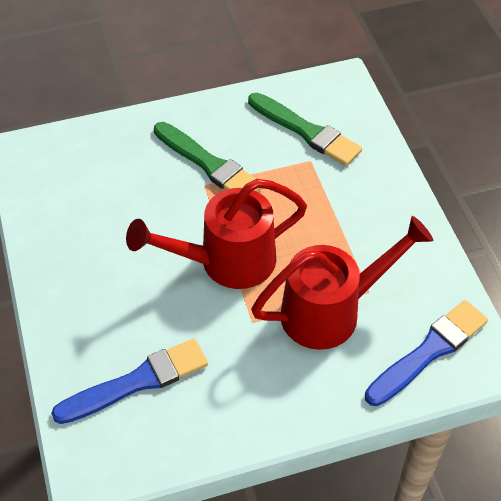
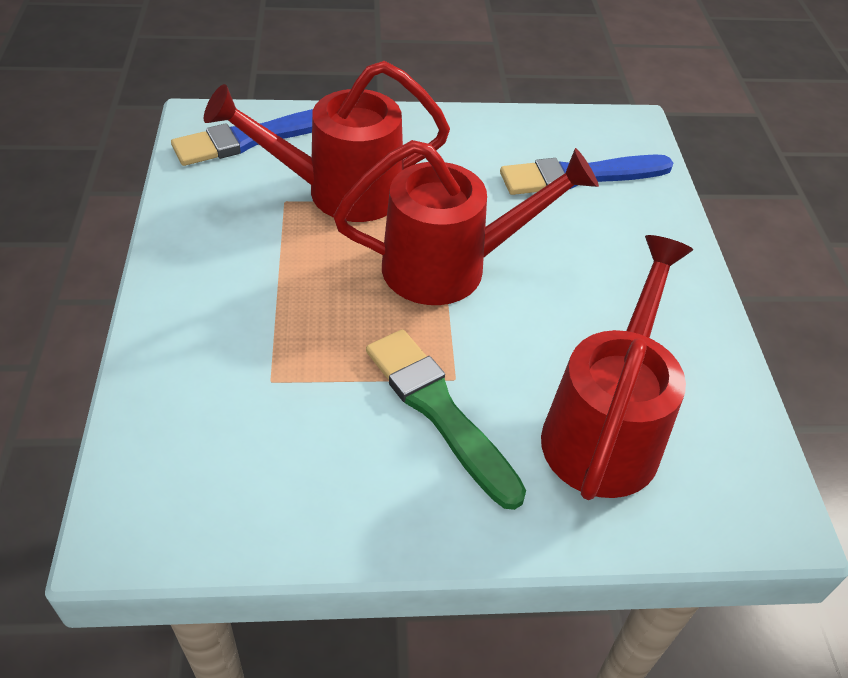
camera: 170 degrees left, 5 degrees down
(111, 175) = (605, 429): none -> red watering can
(306, 131) = (252, 435): green brush -> none

